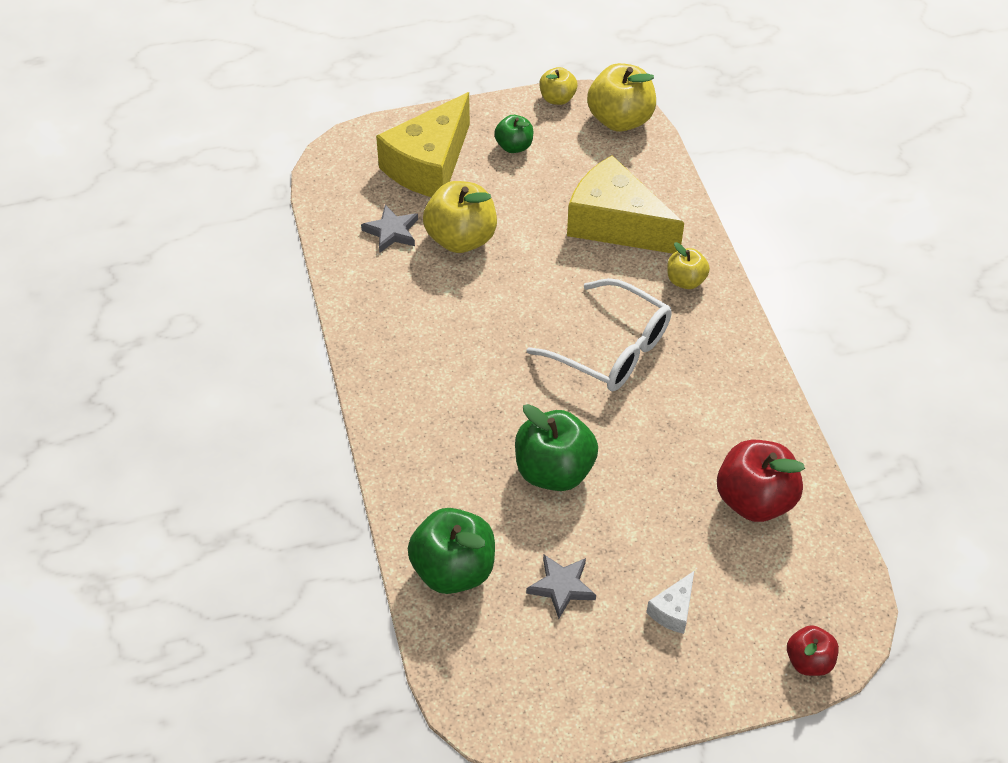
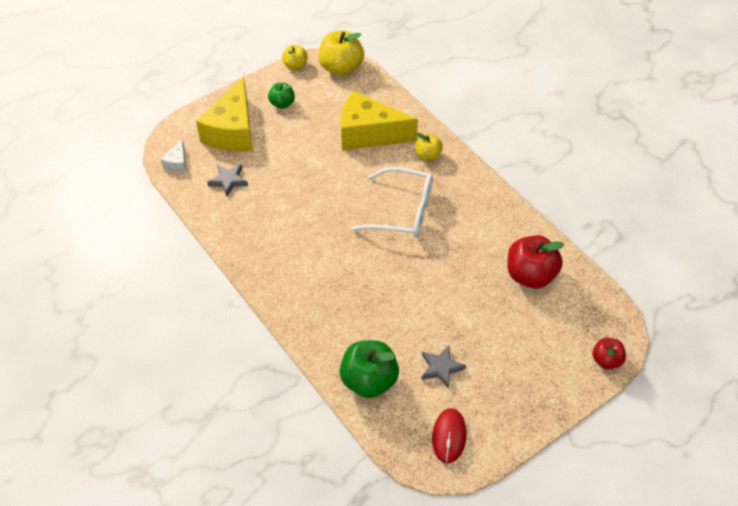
camera: 20 degrees left, 0 degrees up
(461, 238) = (275, 172): yellow apple -> none
(527, 686) = (449, 436): none -> red mouse
(554, 471) = (403, 298): green apple -> none
(673, 610) = (514, 358): white cheese -> white cheese (177, 163)

